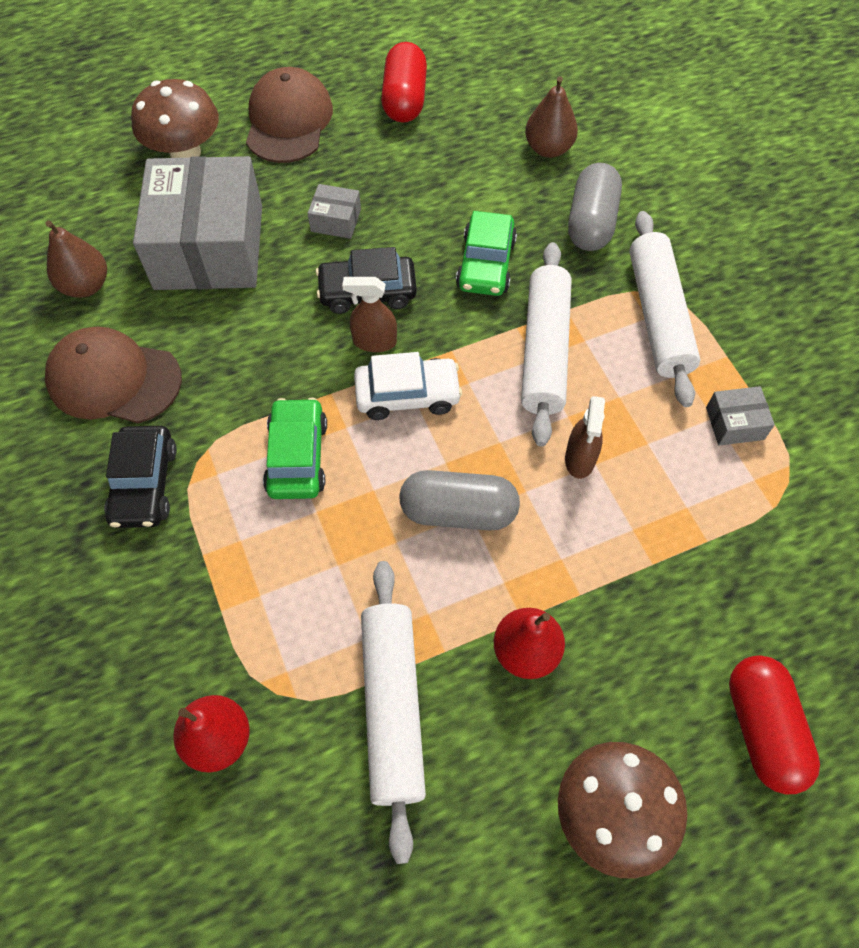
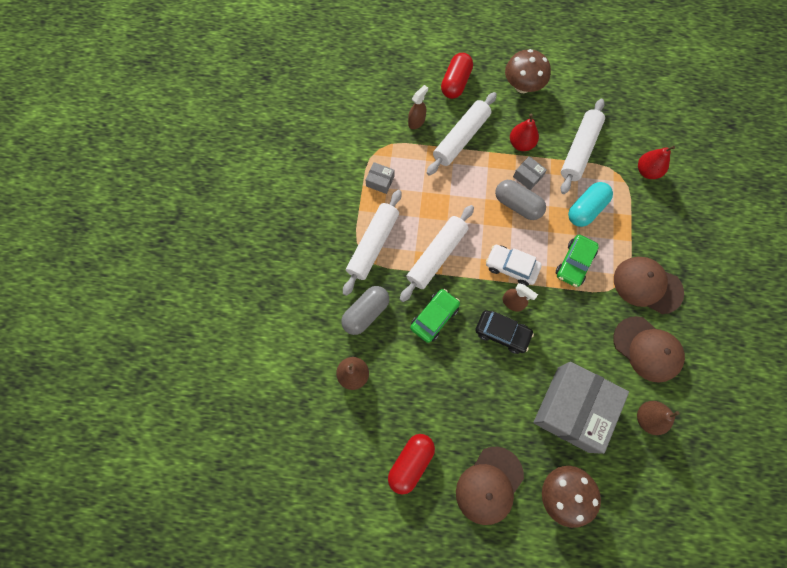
camera: 150 degrees left, 10 degrees up
(144, 484) = (647, 285): black car -> brown cap
(319, 573) = (586, 209): none -> turquoise capsule
(336, 220) = (496, 389): grey box -> grey box (527, 176)
(580, 459) = (454, 200): brown spray bottle -> brown spray bottle (416, 122)
(655, 593) = (461, 138): none -> white rolling pin

